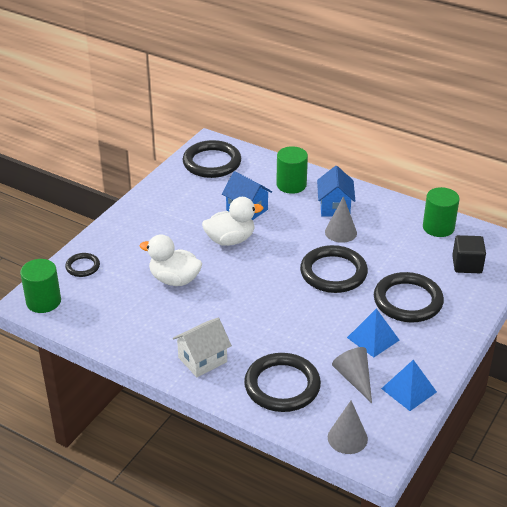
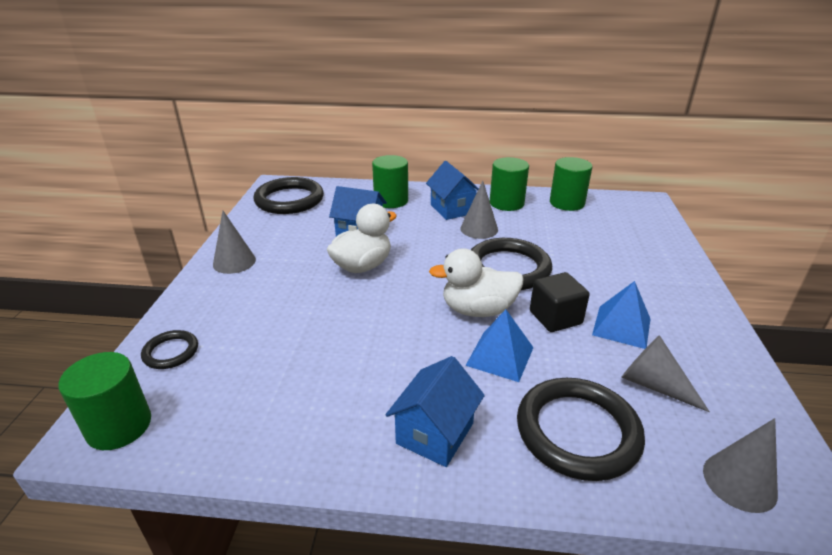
camera: 25 degrees left, 5 degrees down
(145, 211) = (234, 262): none -> grey cone
(174, 279) = (319, 330): white duck -> white duck (478, 310)
(202, 360) = (435, 433): white house -> blue house
(385, 213) = (506, 203): none -> green cylinder
(408, 301) = (612, 274): black ring -> none
(409, 390) = (728, 376): blue pyramid -> blue pyramid (500, 356)
(467, 265) = (628, 226): black cube -> black cube (555, 317)

